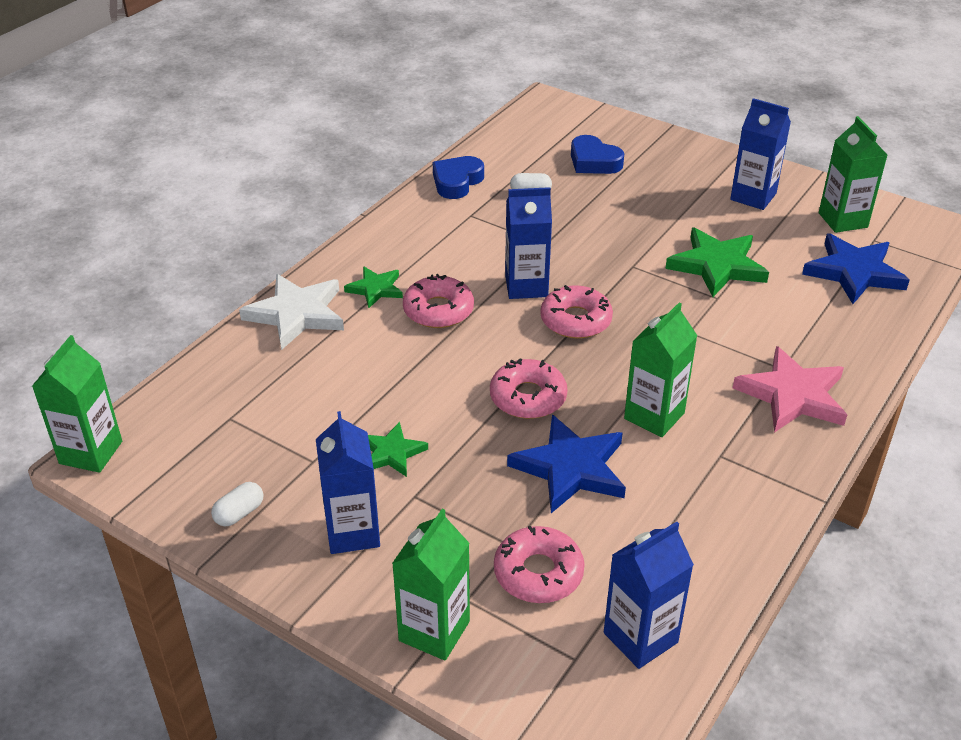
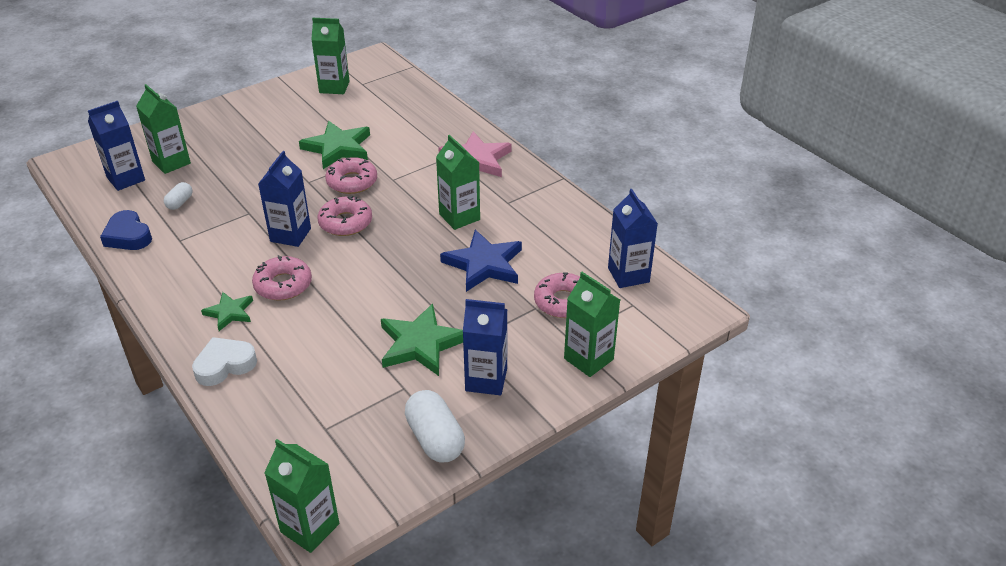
camera: 70 degrees left, 0 degrees up
(239, 513) = (435, 439): white capsule -> white capsule, size x1.85
(296, 314) = (224, 365): white star -> white heart
(392, 453) = (421, 344): green star -> green star, size x1.73
(528, 397) = (407, 265): pink donut -> pink donut (352, 182)
(594, 161) = (171, 162): blue heart -> green carton
(753, 196) = (279, 110): blue carton -> blue carton (126, 179)
(854, 272) = (386, 101): blue star -> none

